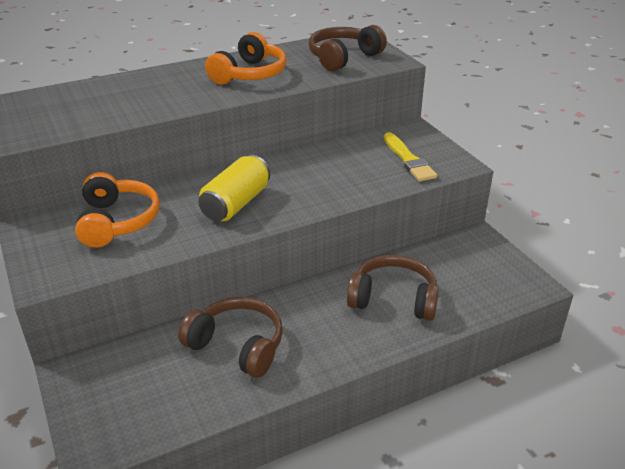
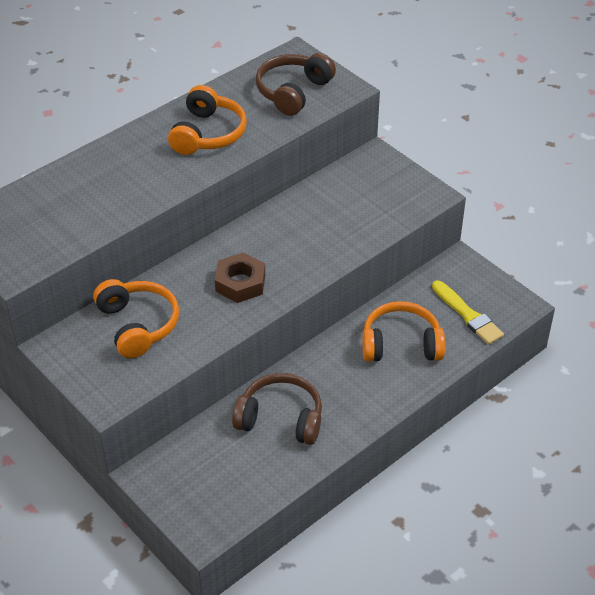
camera: 15 degrees left, 10 degrees up
(236, 204) = (240, 283): yellow can -> brown nut
(393, 299) = (401, 344): brown headphones -> orange headphones
(408, 160) = (383, 198): yellow brush -> yellow brush (468, 315)

